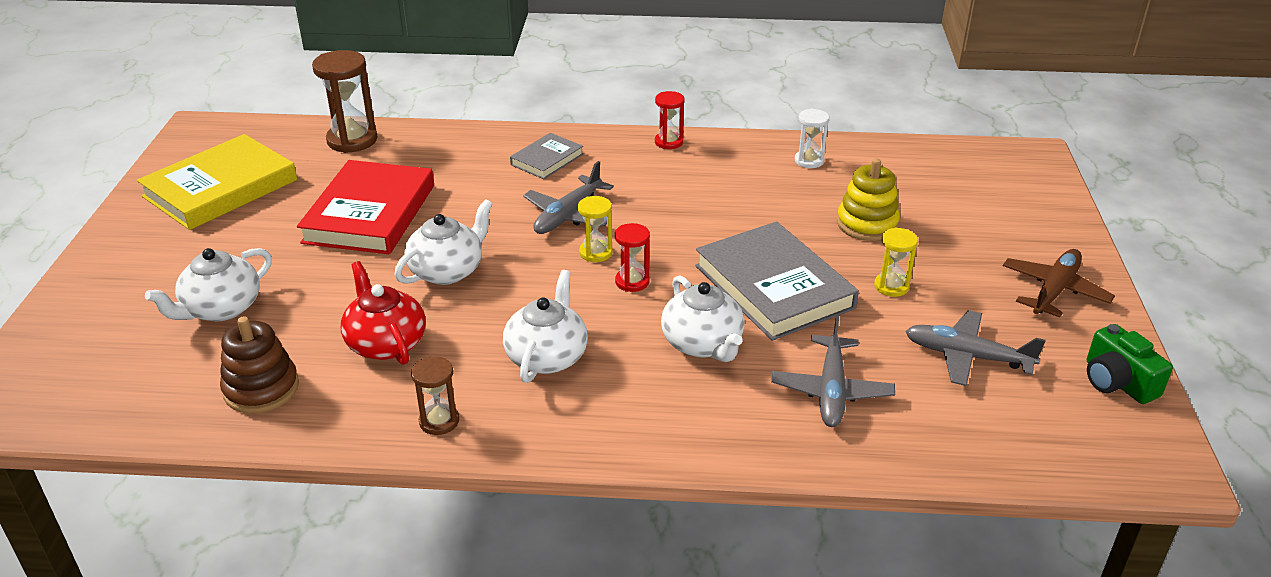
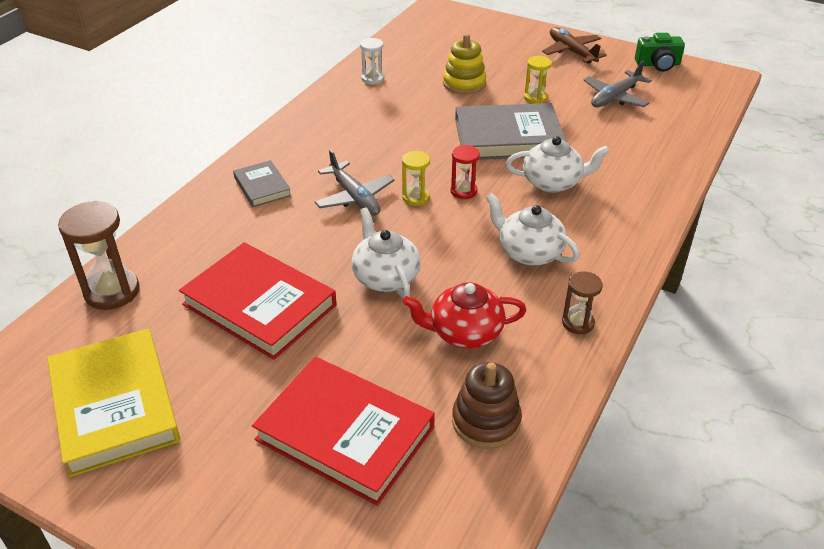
camera: 65 degrees left, 5 degrees up
(221, 309) = (345, 433): white teapot -> red book
(668, 142) = (293, 125): red hourglass -> none
(831, 390) = (623, 150): grey plane -> none

